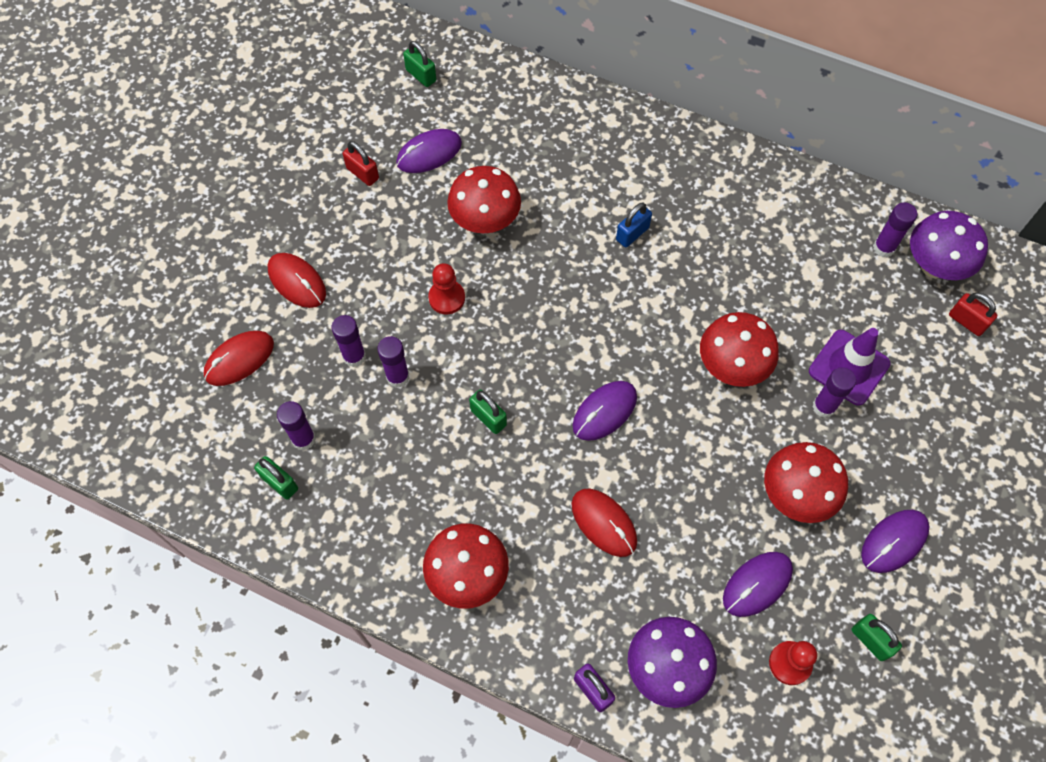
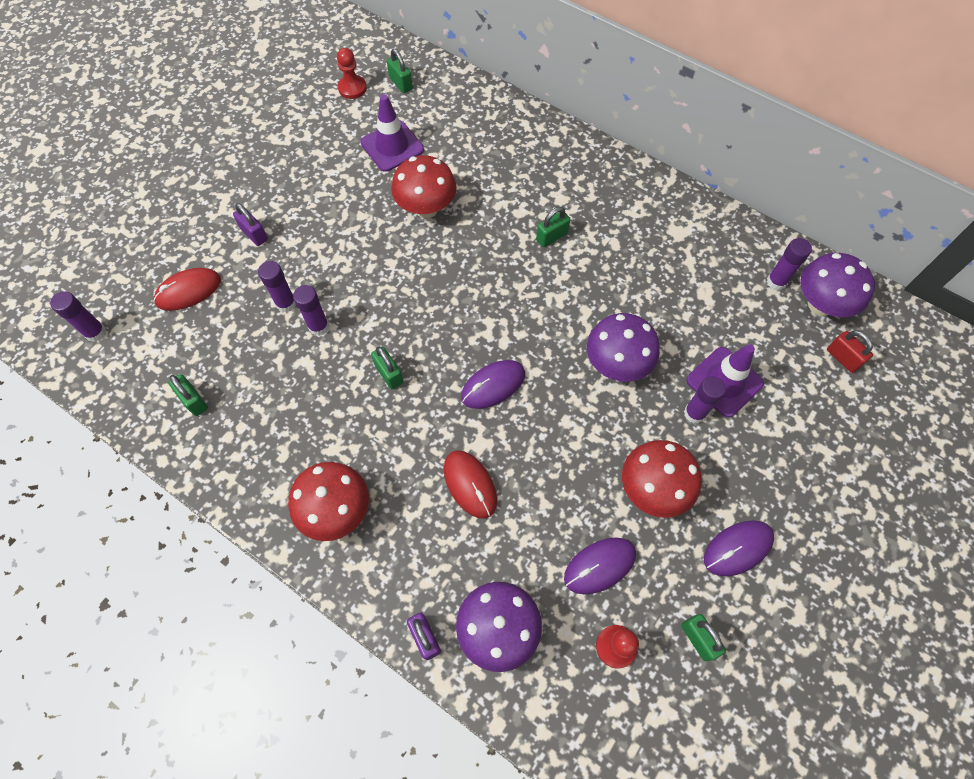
camera: 10 degrees right, 0 degrees up
(297, 282) = (254, 234): red mouse -> purple padlock
(303, 439) = (224, 367): purple glue stick -> purple glue stick (95, 332)
(362, 173) = (332, 154): red padlock -> none
(429, 153) = (392, 146): purple mouse -> purple traffic cone
(447, 298) = (377, 267): red pawn -> red pawn (352, 88)
(632, 234) = (551, 237): blue padlock -> green padlock
(732, 366) = (616, 364): red mushroom -> purple mushroom

